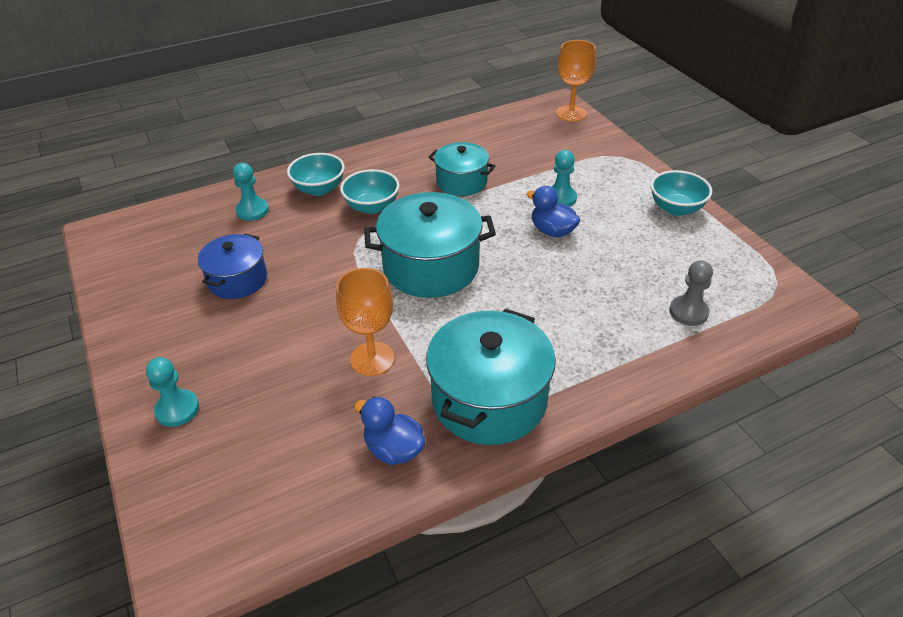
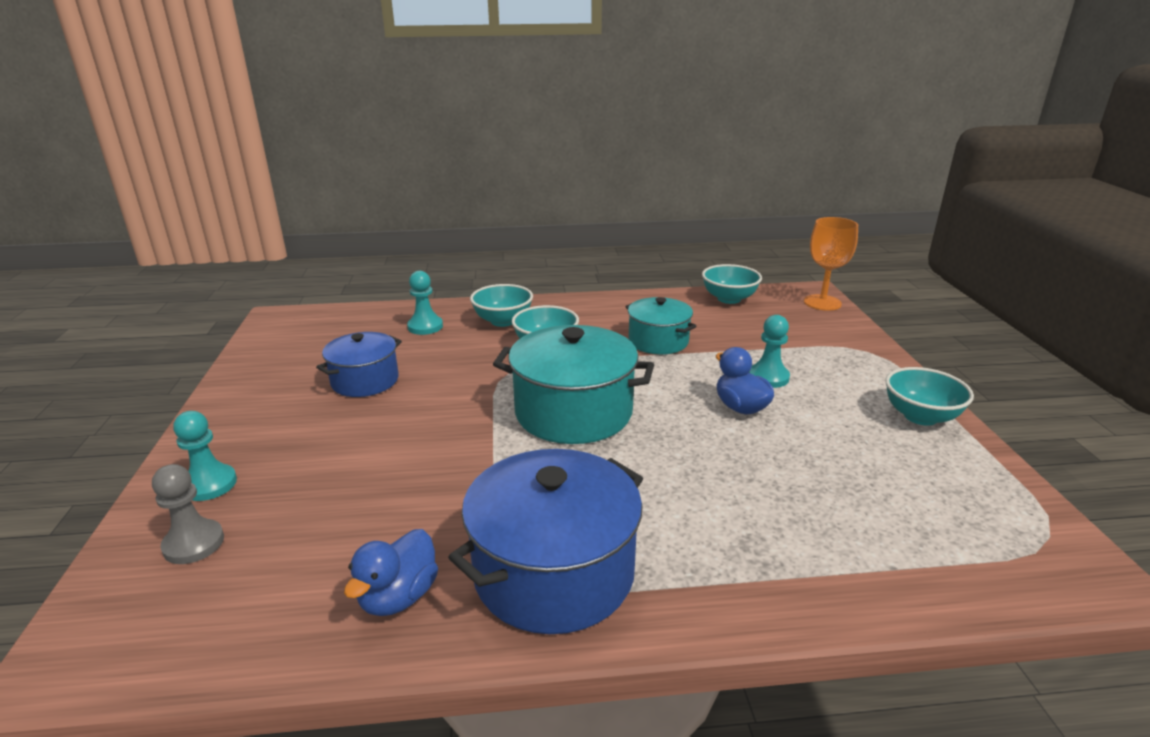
camera: 20 degrees right, 15 degrees down
(372, 359) = (445, 488): orange goblet -> none
(394, 449) = (398, 597): blue duck -> blue duck turned 120 degrees counterclockwise
(489, 399) = (554, 573): turquoise pot -> blue pot
(497, 124) = (729, 299): none -> turquoise bowl
(688, 312) = (891, 539): grey pawn -> grey pawn (194, 544)

